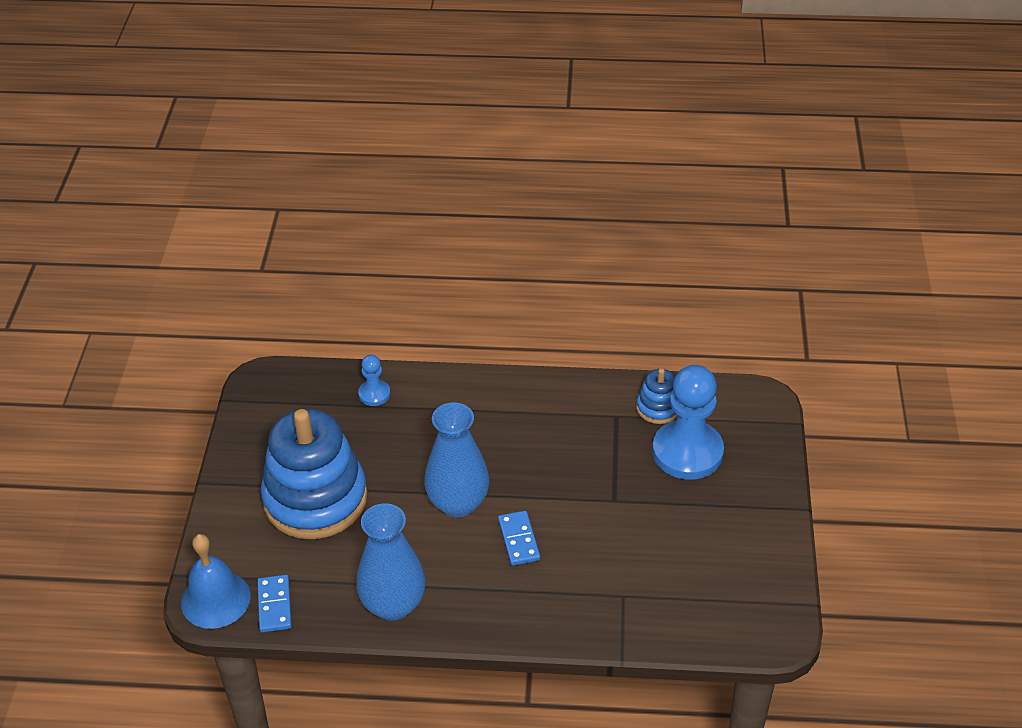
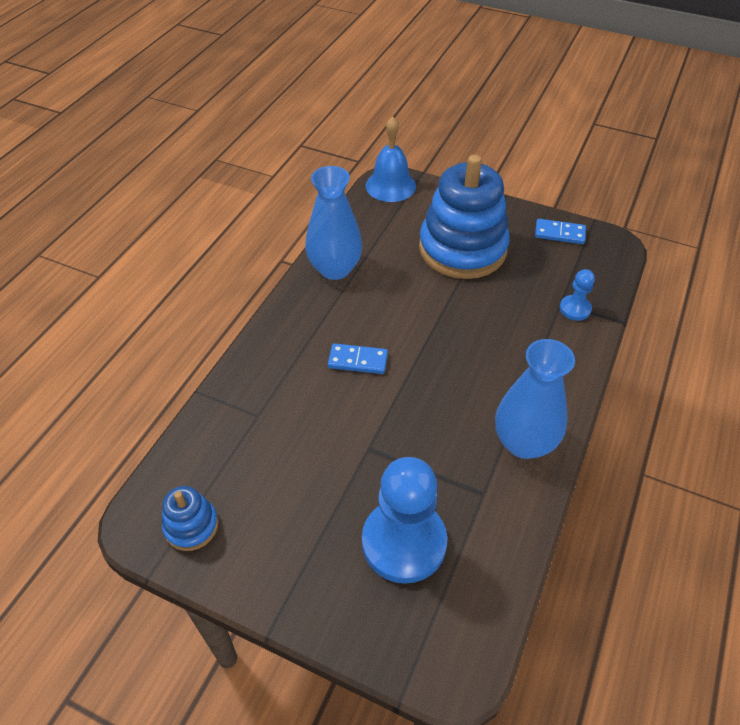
camera: 110 degrees right, 5 degrees up
(274, 605) = (370, 210): blue domino -> blue domino (559, 233)
(458, 503) = (418, 332): blue vase -> blue vase (524, 442)
(658, 408) = (482, 540): blue stacking toy -> blue stacking toy (191, 526)

